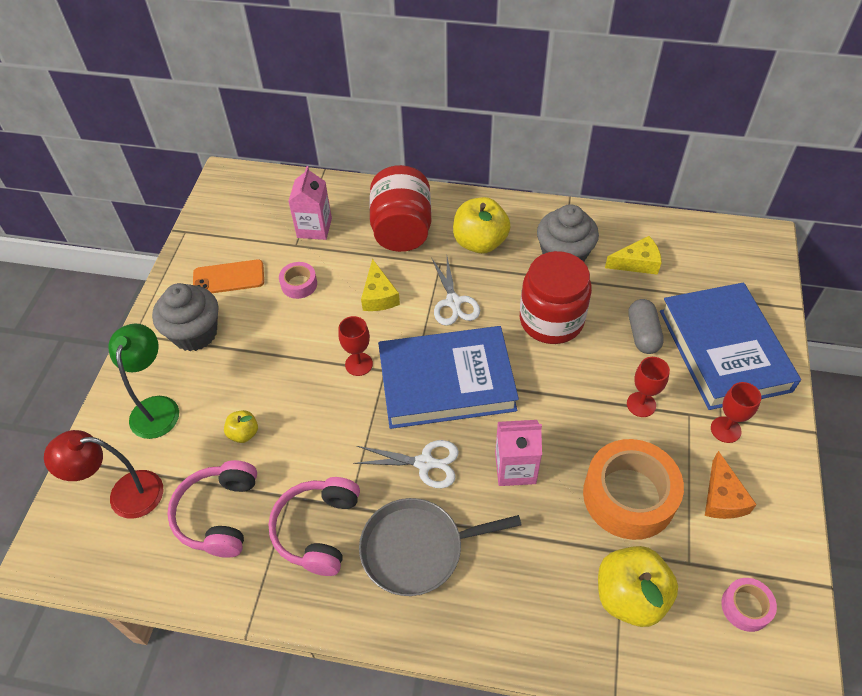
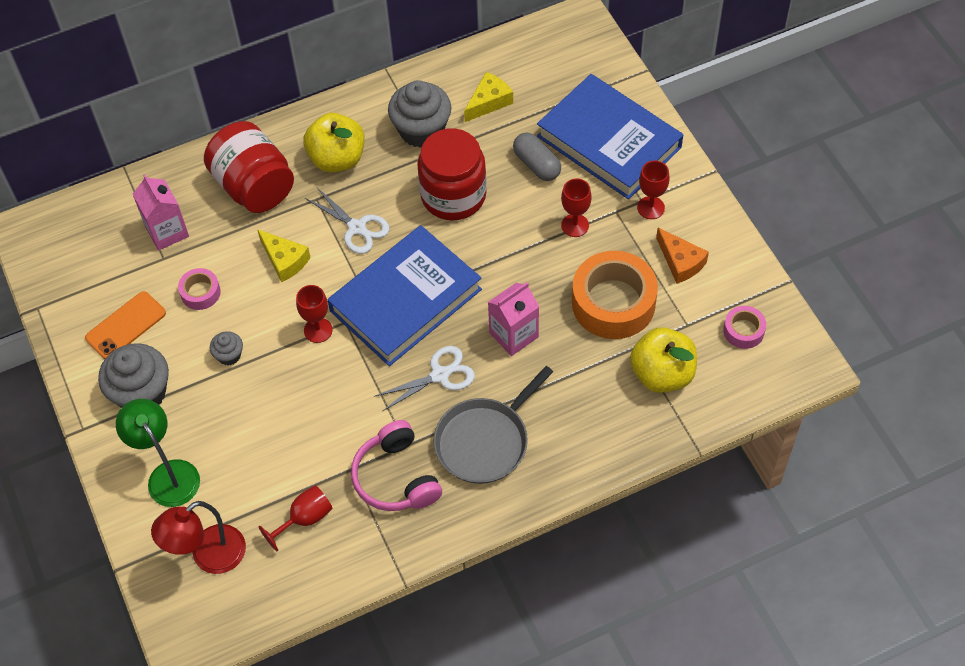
camera: 35 degrees left, 5 degrees up
(219, 515) = (304, 519): pink headphones -> red goblet
(244, 433) = (267, 446): yellow apple -> none
(278, 343) = (229, 355): none -> grey cupcake

